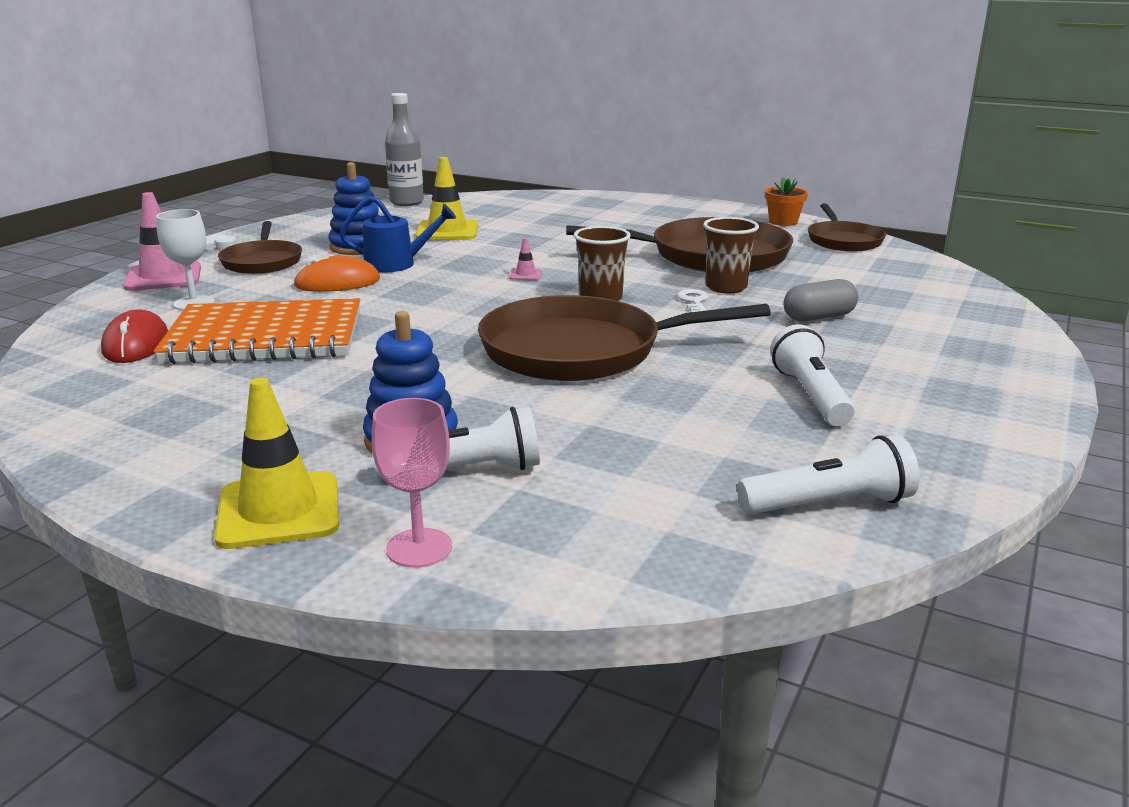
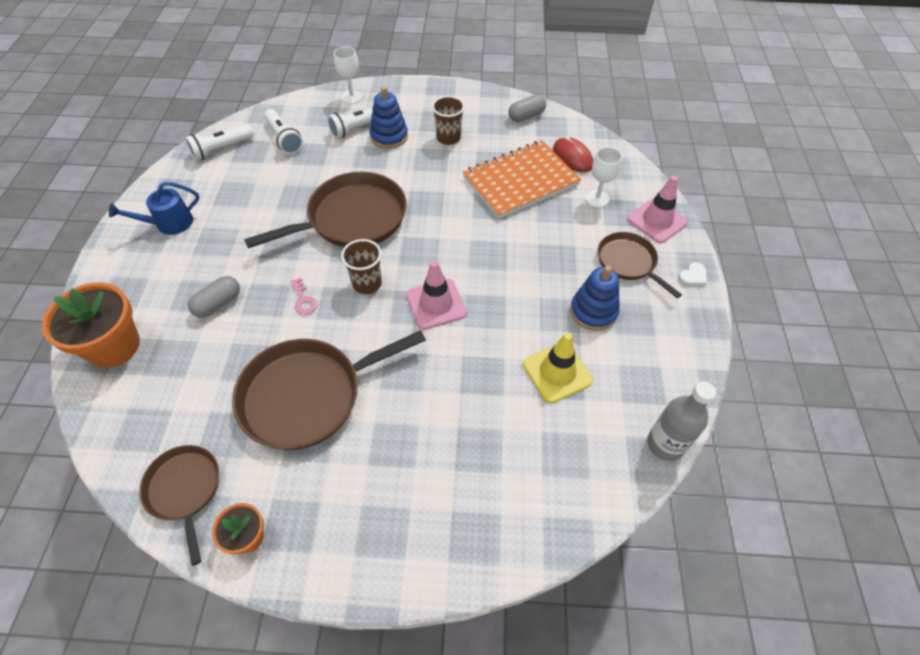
camera: 155 degrees right, 30 degrees up
(93, 410) = (526, 116): none -> grey capsule
(279, 511) = (406, 97): yellow traffic cone -> none
(337, 283) = (547, 249): orange mouse -> none
(396, 264) = (537, 290): blue watering can -> blue watering can (169, 223)
(419, 548) = (352, 97): pink goblet -> white goblet
(525, 275) = (436, 304): pink traffic cone -> pink traffic cone, size x2.23
(694, 302) = (303, 300): white key -> pink key
(726, 287) = (285, 332): brown cup -> brown cup (448, 138)
(810, 395) = (226, 214): white flashlight -> white flashlight (284, 138)
(964, 312) = (114, 346): none -> orange flower pot

